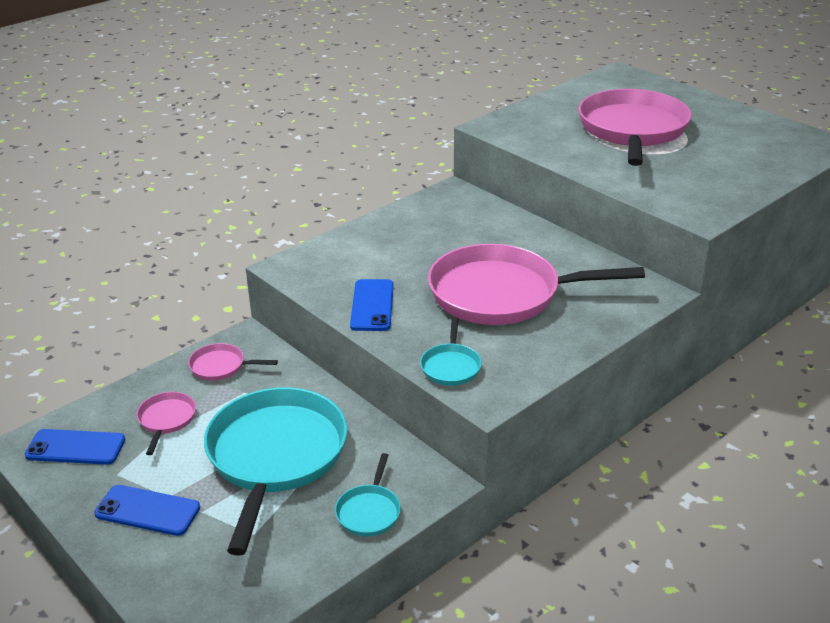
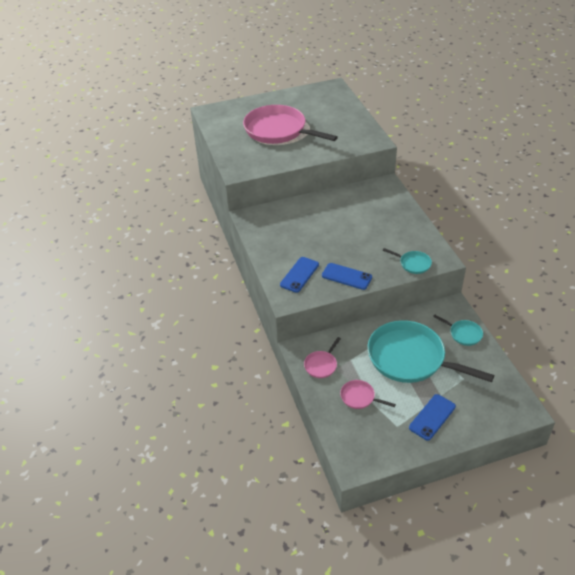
camera: 65 degrees left, 10 degrees up
(75, 447) = (366, 442): blue phone -> blue phone (299, 274)
(502, 294) = (361, 230): pink pan -> none

